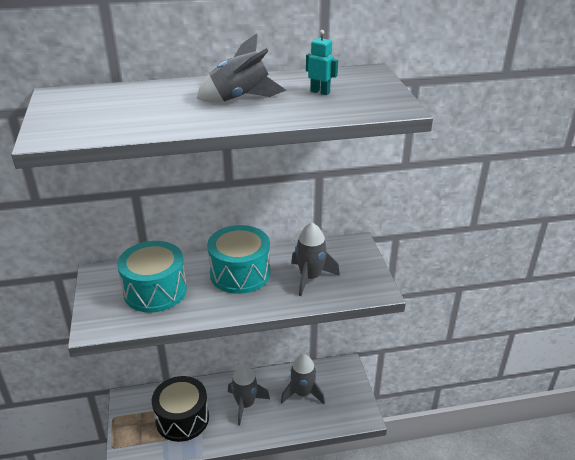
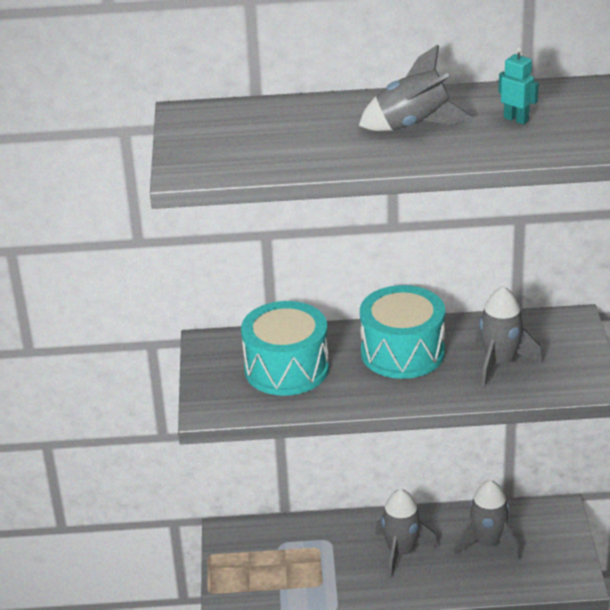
camera: 10 degrees right, 0 degrees up
(182, 419) = (308, 564): black drum -> none

